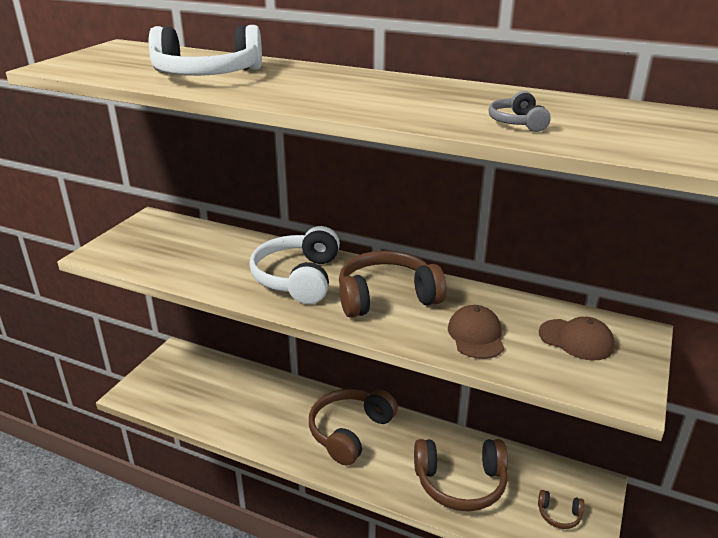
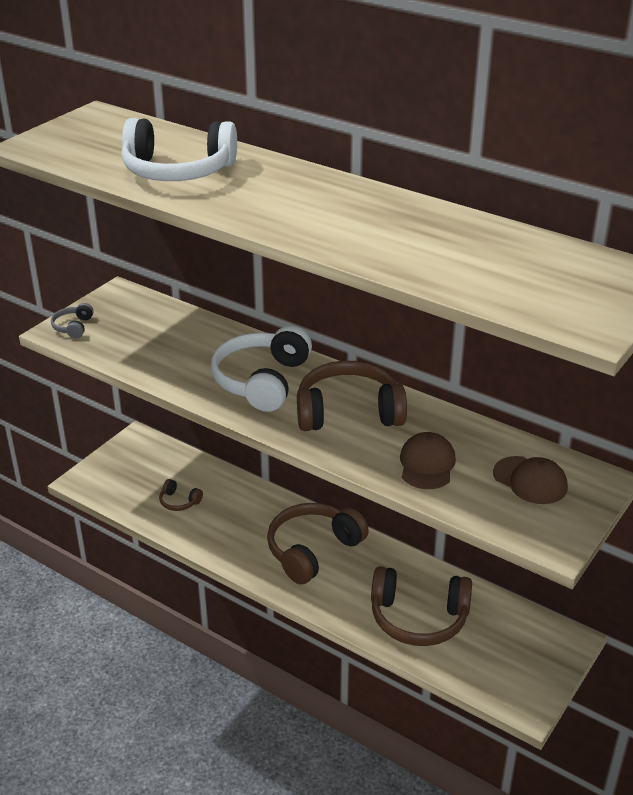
camera: 10 degrees right, 5 degrees up
(517, 122) = (455, 268): grey headphones -> grey headphones (73, 327)
(559, 515) = (514, 663): brown headphones -> brown headphones (179, 501)

